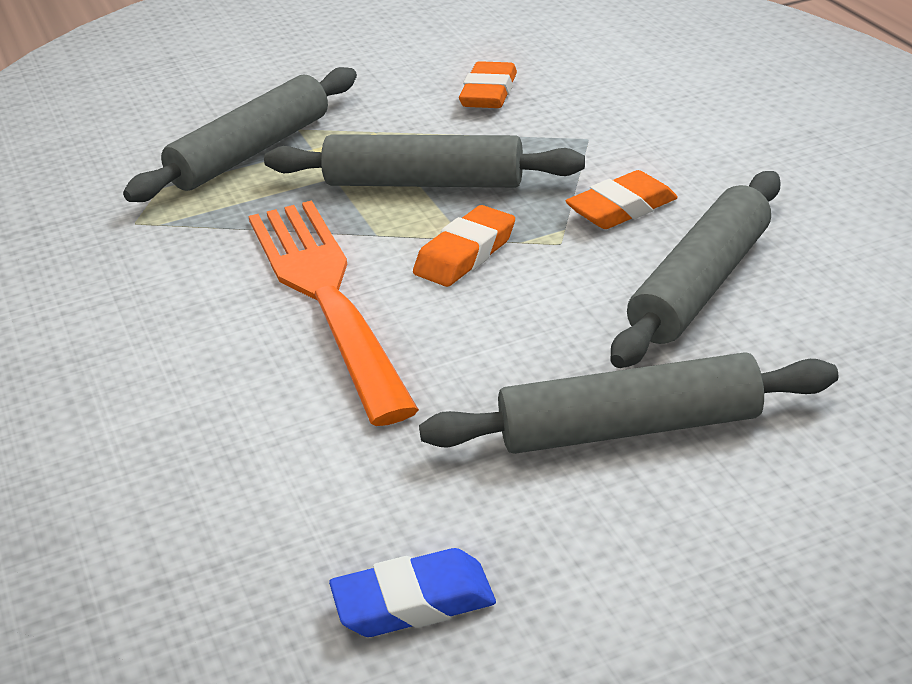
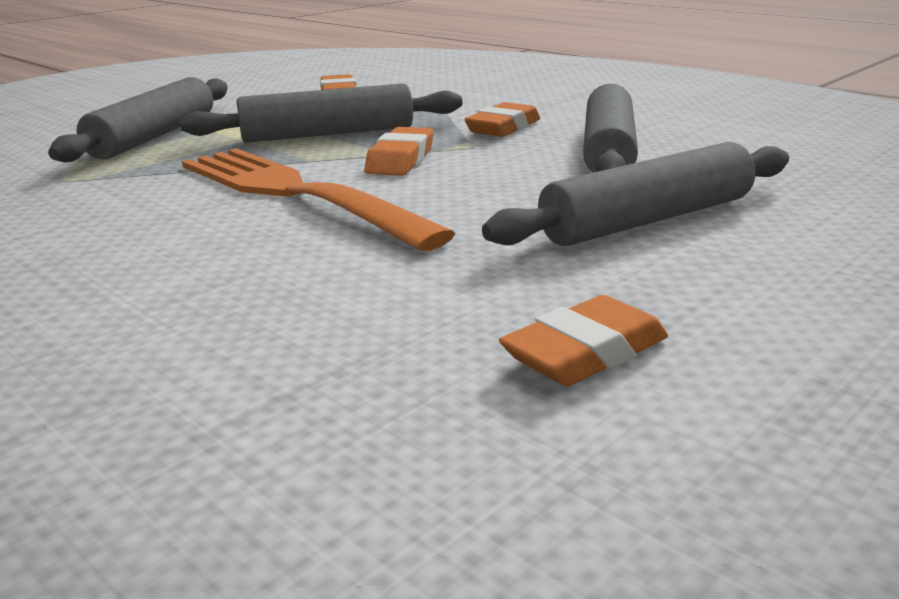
camera: 25 degrees left, 10 degrees down
(414, 602) = (585, 353): blue eraser -> orange eraser

